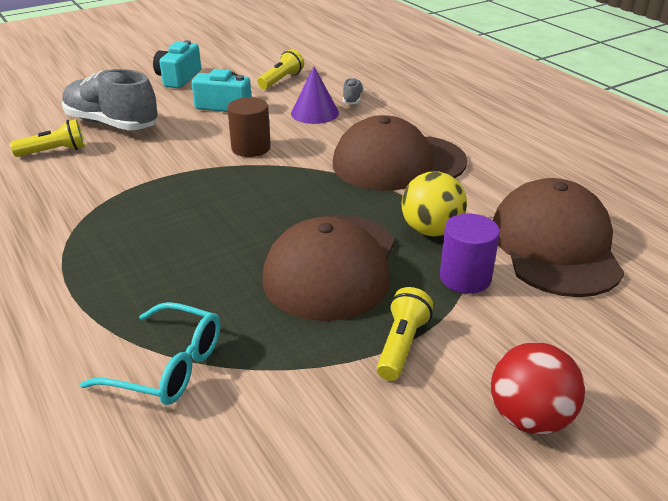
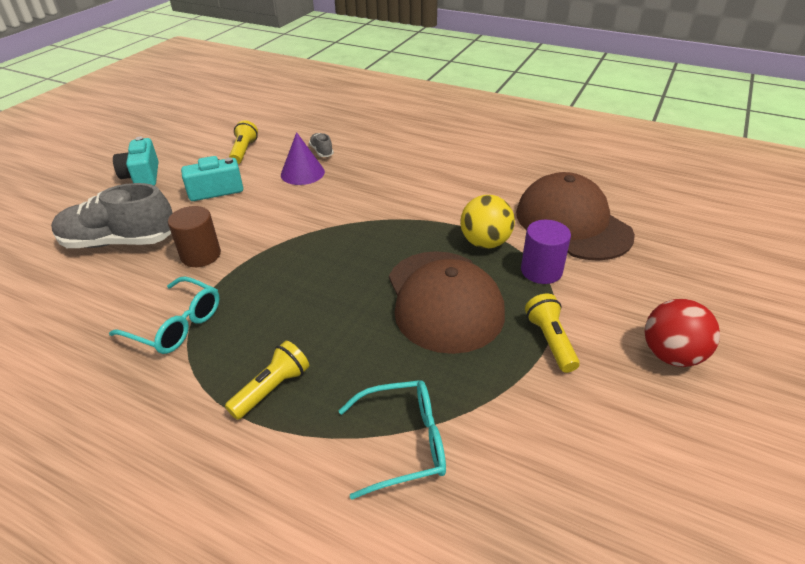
camera: 30 degrees left, 5 degrees up
(54, 151) = (85, 290): yellow flashlight -> yellow flashlight (272, 389)
(90, 200) = (176, 325): none -> turquoise glasses
(251, 148) = (279, 222): brown cylinder -> brown cylinder (201, 255)
(398, 163) = (410, 196): brown cap -> none

